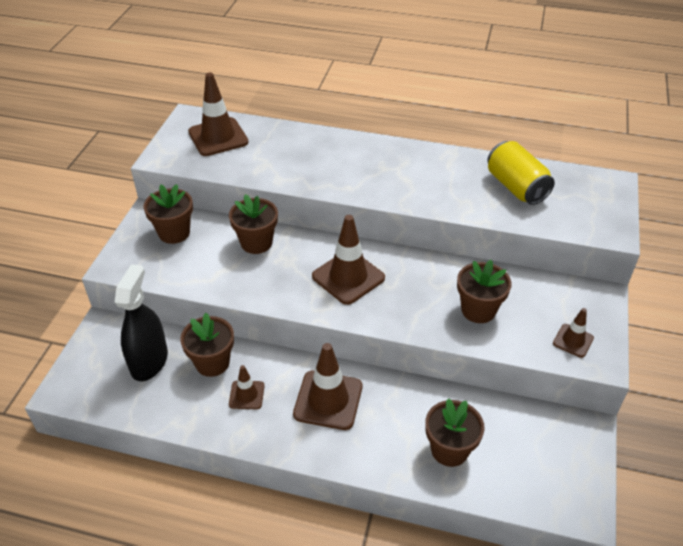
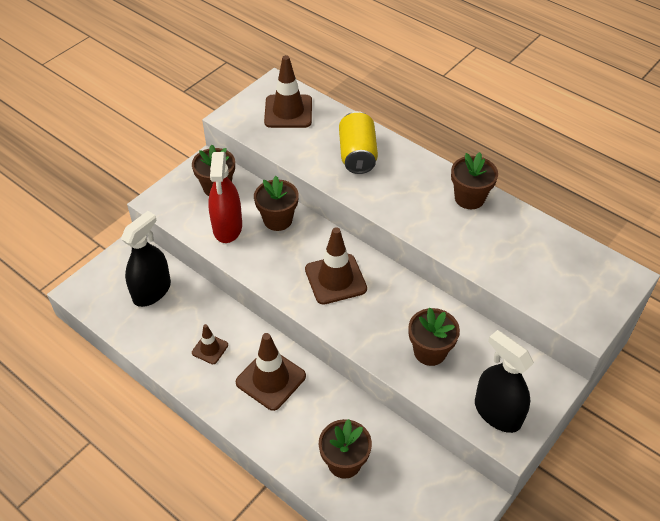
camera: 25 degrees right, 5 degrees up
(208, 266) = (227, 227): none -> red spray bottle
(212, 362) = (198, 311): brown flower pot -> brown flower pot (469, 198)
(516, 187) = (525, 249): yellow can -> yellow can (357, 155)
(573, 340) = (497, 413): brown traffic cone -> black spray bottle

